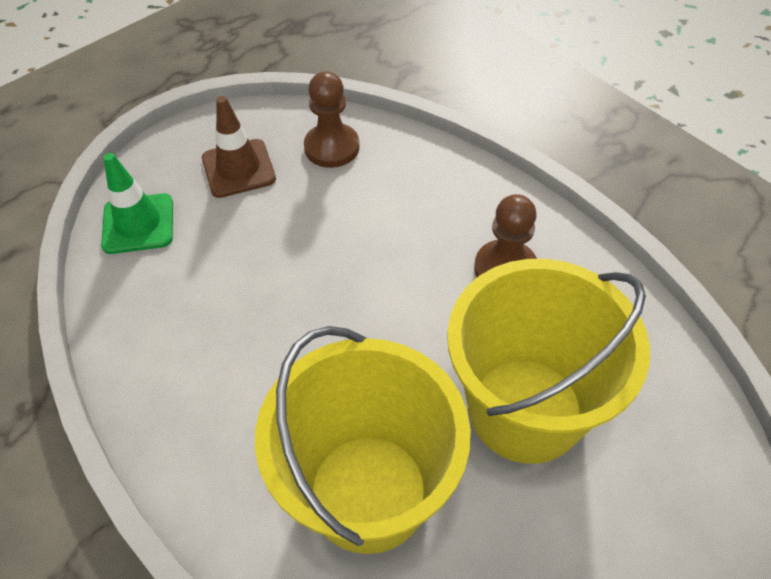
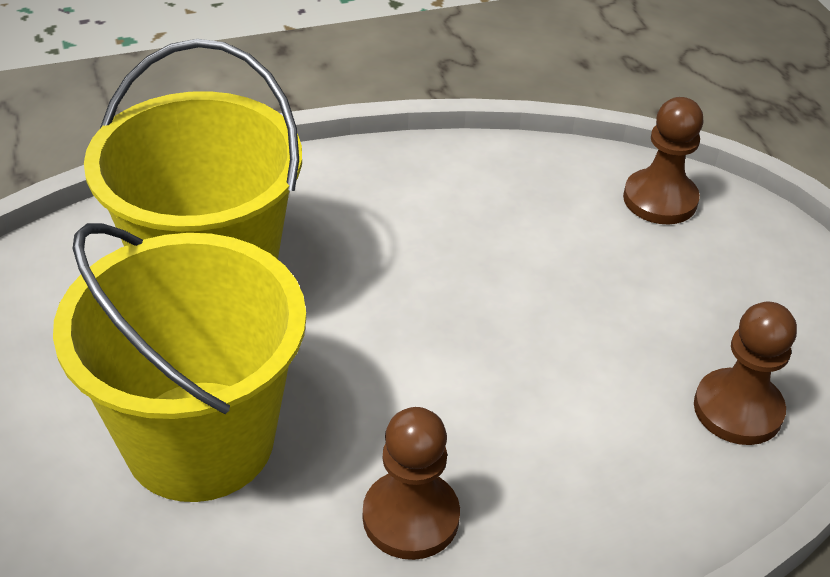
camera: 110 degrees right, 10 degrees down
(138, 224) = (660, 199): green traffic cone -> brown pawn
(238, 168) = (726, 302): brown traffic cone -> none

